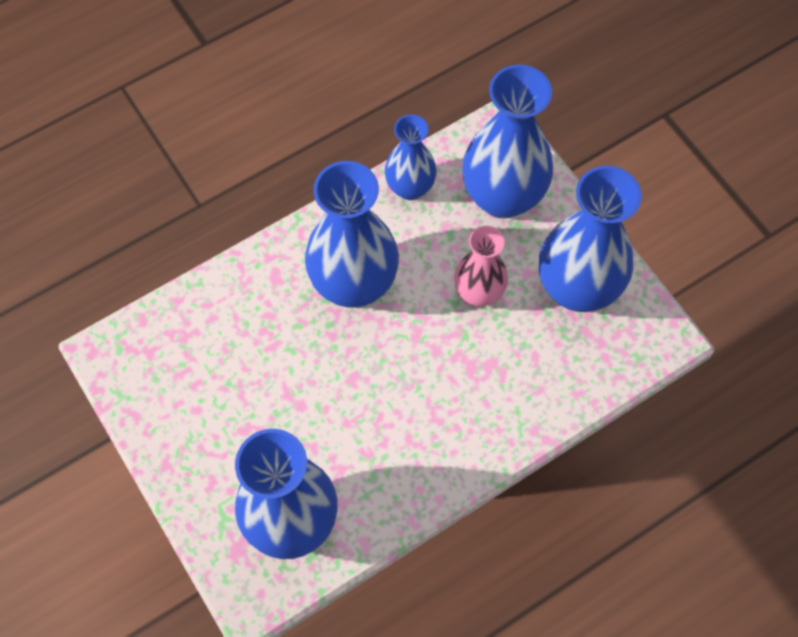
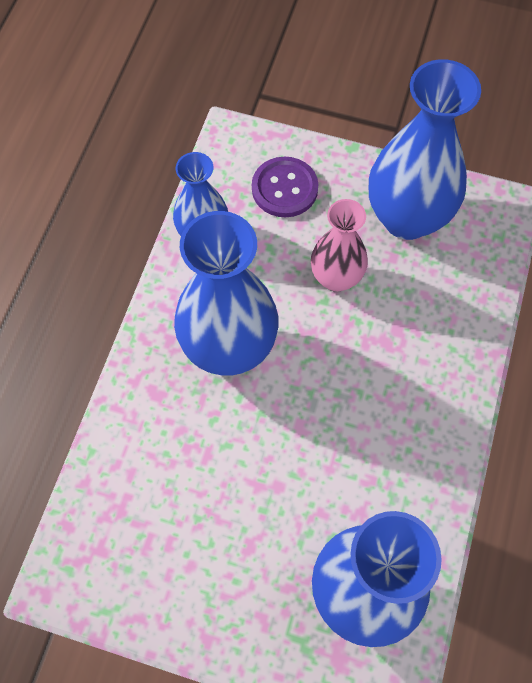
camera: 40 degrees left, 0 degrees up
(502, 197) = (284, 188): blue vase -> purple button

